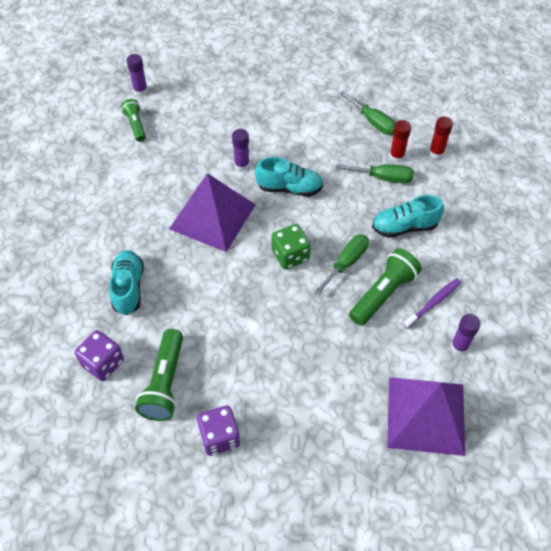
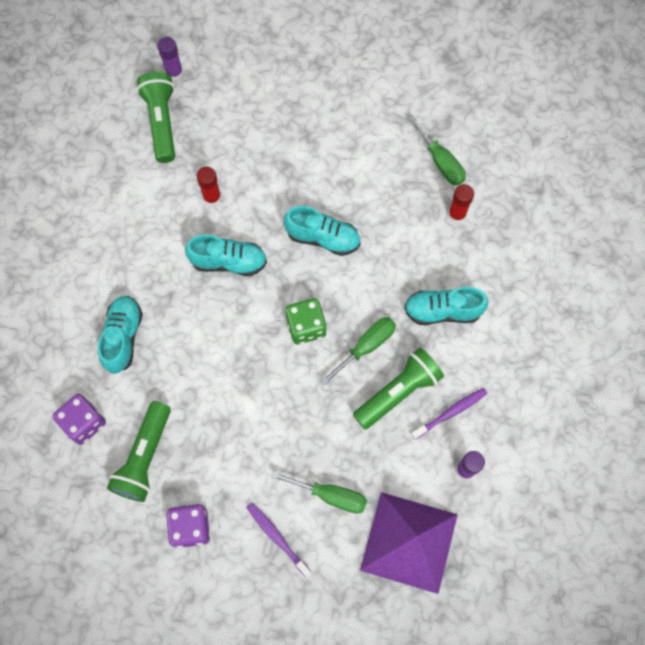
camera: 10 degrees right, 15 degrees up
(135, 125) = (161, 122): green flashlight -> green flashlight, size x1.63
(212, 216) = (229, 262): purple pyramid -> turquoise shoe
(242, 165) = (274, 197): purple glue stick -> none
(303, 432) = (277, 537): none -> purple toothbrush
(383, 178) = (434, 241): green screwdriver -> green screwdriver (330, 495)
(436, 153) = (504, 217): red glue stick -> red glue stick (212, 198)

